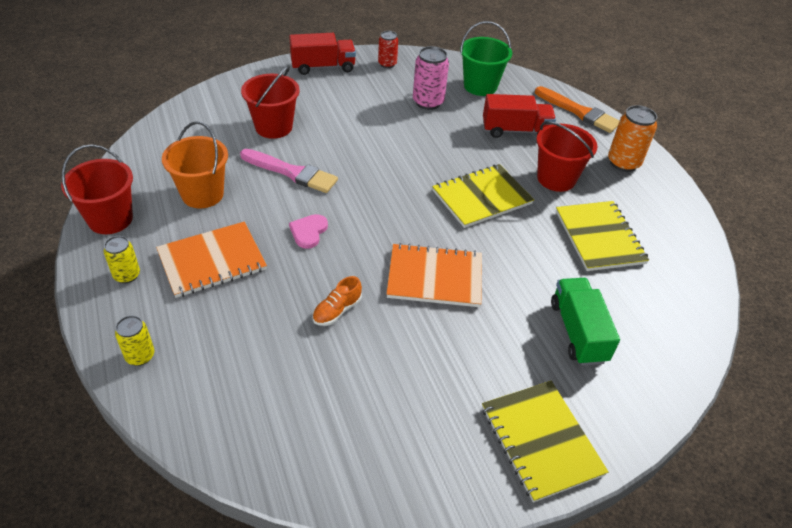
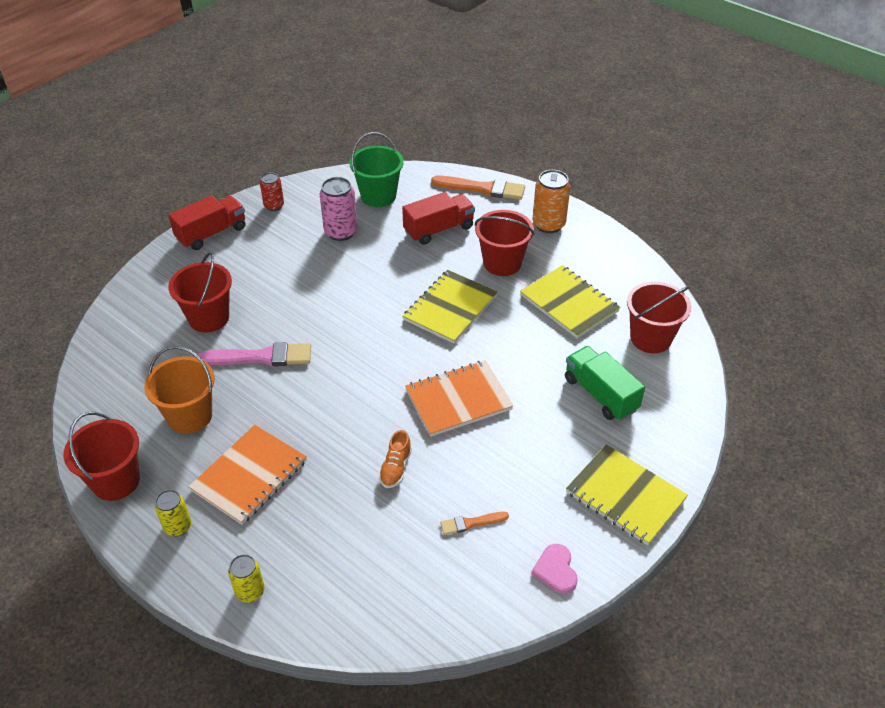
camera: 25 degrees left, 0 degrees up
(308, 232) = (319, 408): pink heart -> pink heart (555, 570)
(370, 392) = (471, 523): none -> orange brush
(665, 302) = (650, 338): none -> red bucket

